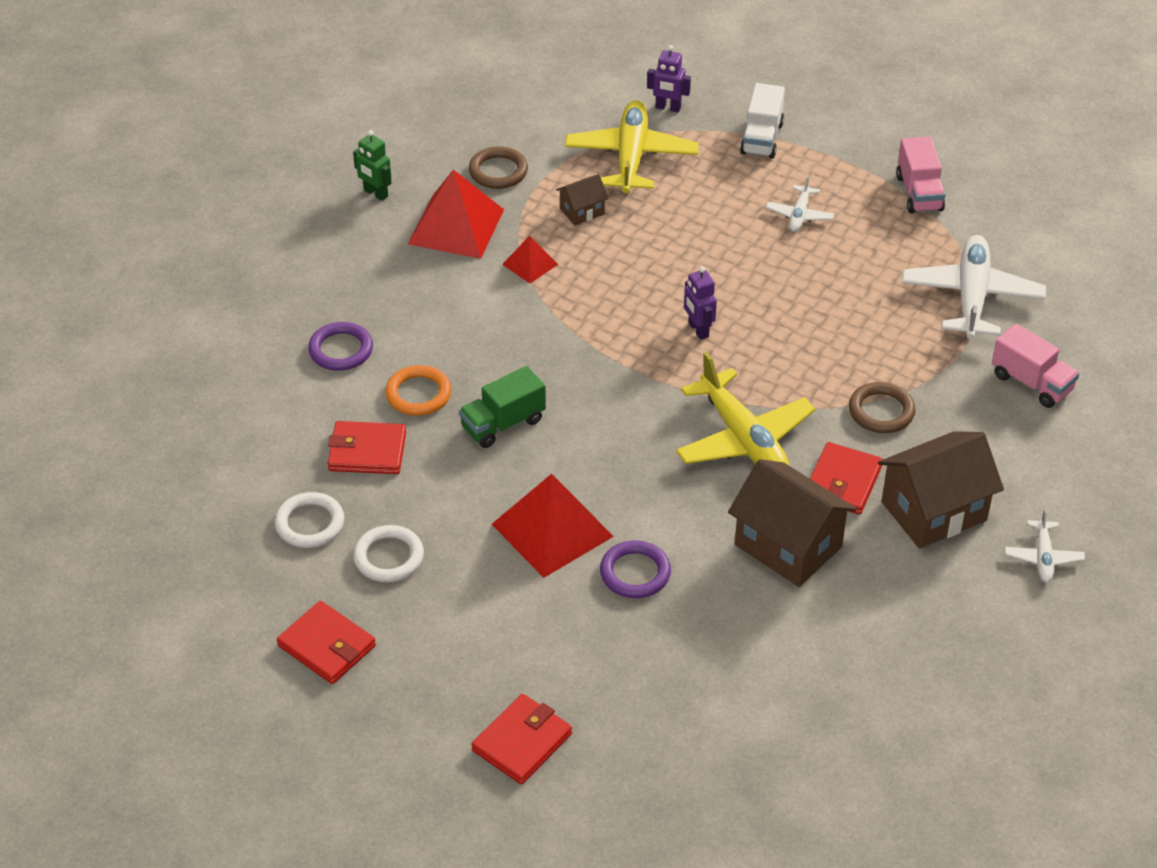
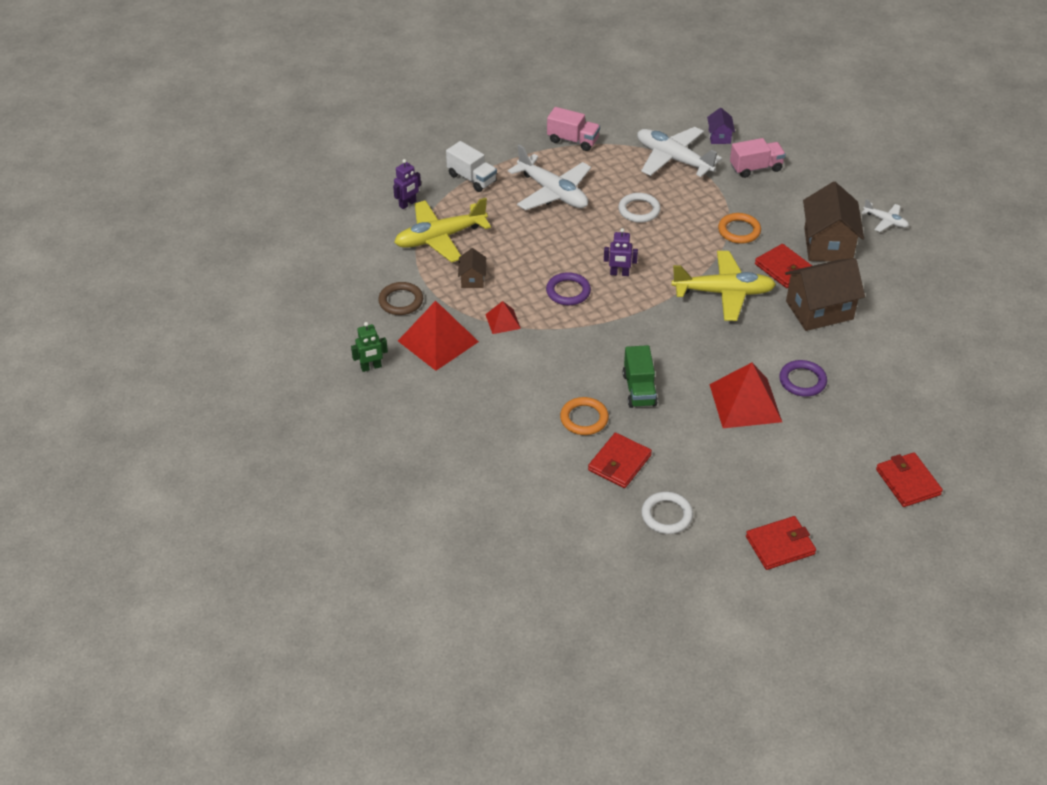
camera: 60 degrees left, 0 degrees up
(341, 350) = (514, 441): purple ring -> purple ring (568, 291)
(389, 557) = (721, 487): white ring -> white ring (639, 210)
(631, 157) = (440, 238): yellow plane -> yellow plane turned 60 degrees counterclockwise
(799, 215) = (553, 192): white plane -> white plane, size x2.01
(881, 411) = (739, 231): brown ring -> orange ring
(1064, 323) = (719, 137): none -> purple house

